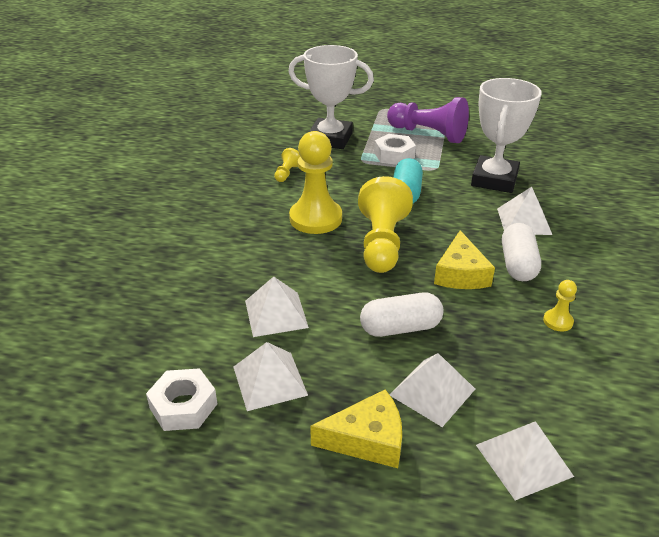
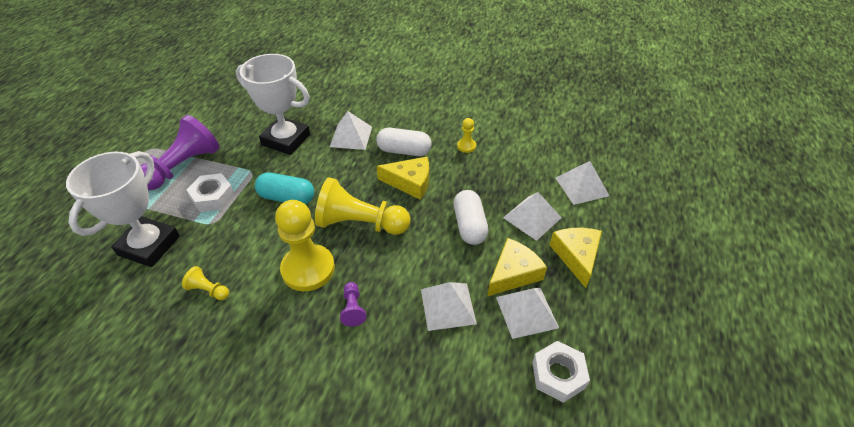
camera: 85 degrees left, 10 degrees up
(270, 250) = (353, 309): none -> purple pawn
(328, 369) = (513, 273): none -> yellow cheese

